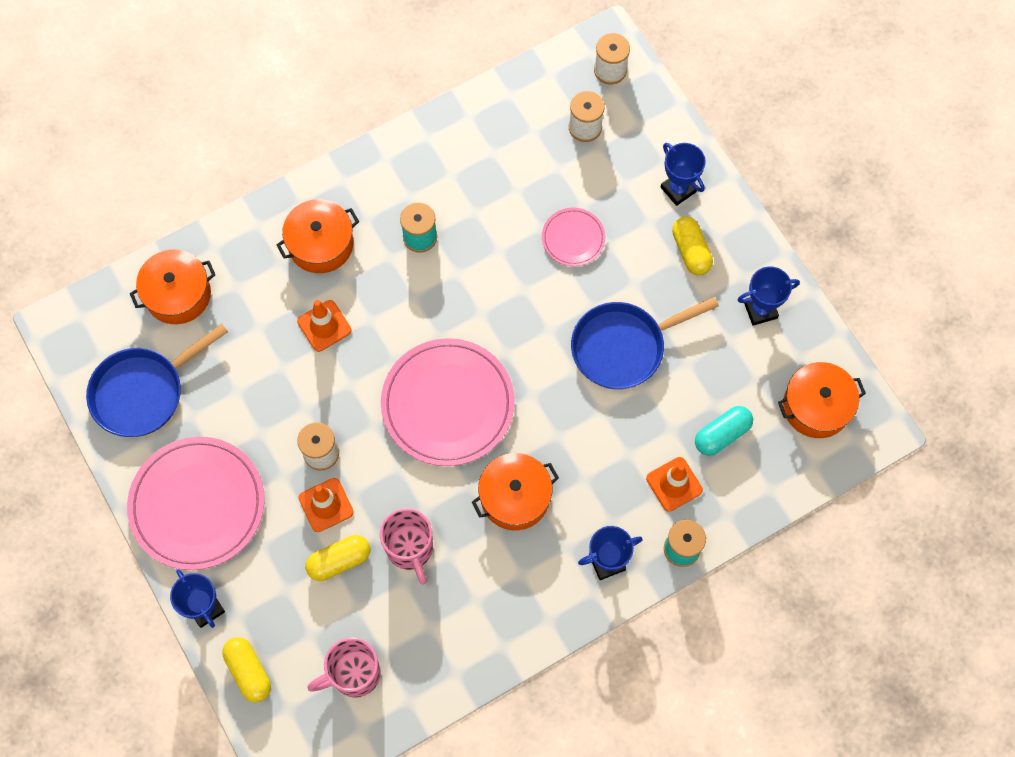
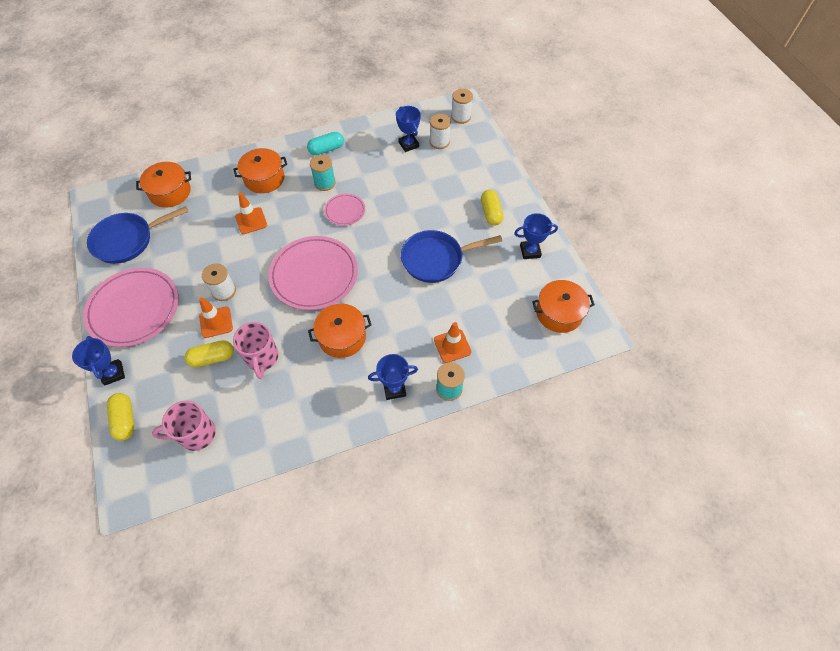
camera: 10 degrees right, 10 degrees down
(573, 238) = (418, 196): pink plate -> pink plate (345, 211)
(678, 189) = (489, 180): blue trophy -> blue trophy (408, 144)
(722, 434) = (491, 320): turquoise capsule -> turquoise capsule (326, 149)

